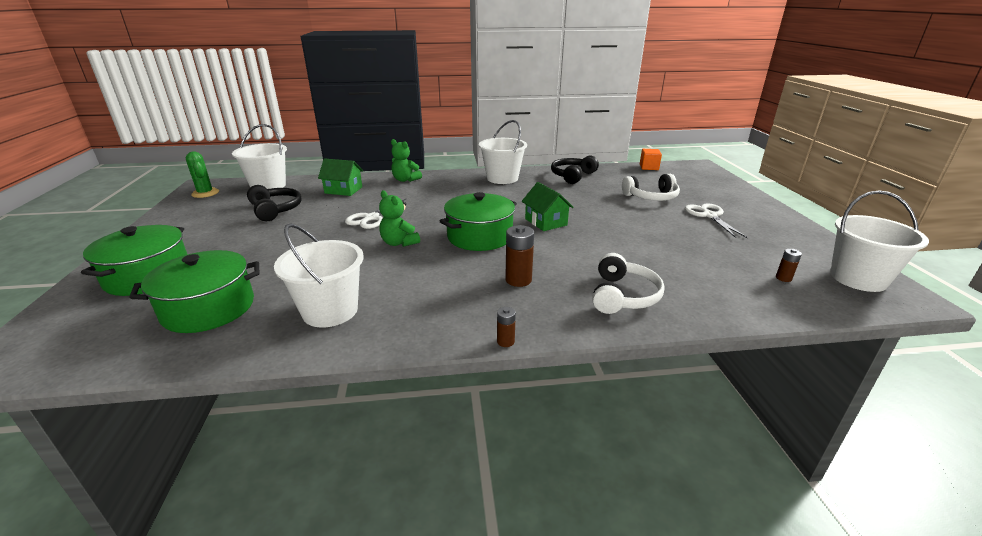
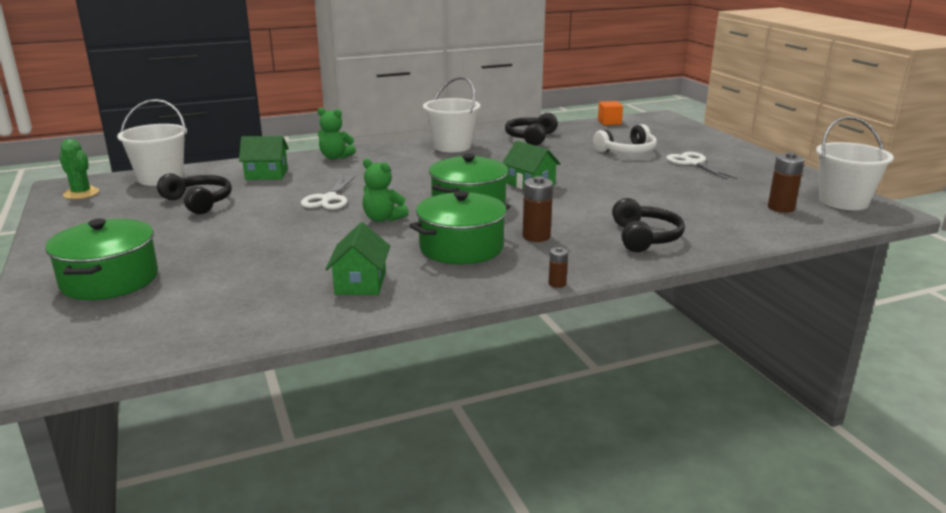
camera: 15 degrees left, 5 degrees down
(209, 308) = (220, 297): green pot -> green pot (461, 247)
(330, 311) = (360, 283): white bucket -> green house
(623, 296) = (644, 237): white headphones -> black headphones
(783, 278) = (781, 208): brown battery -> brown battery, size x1.80

